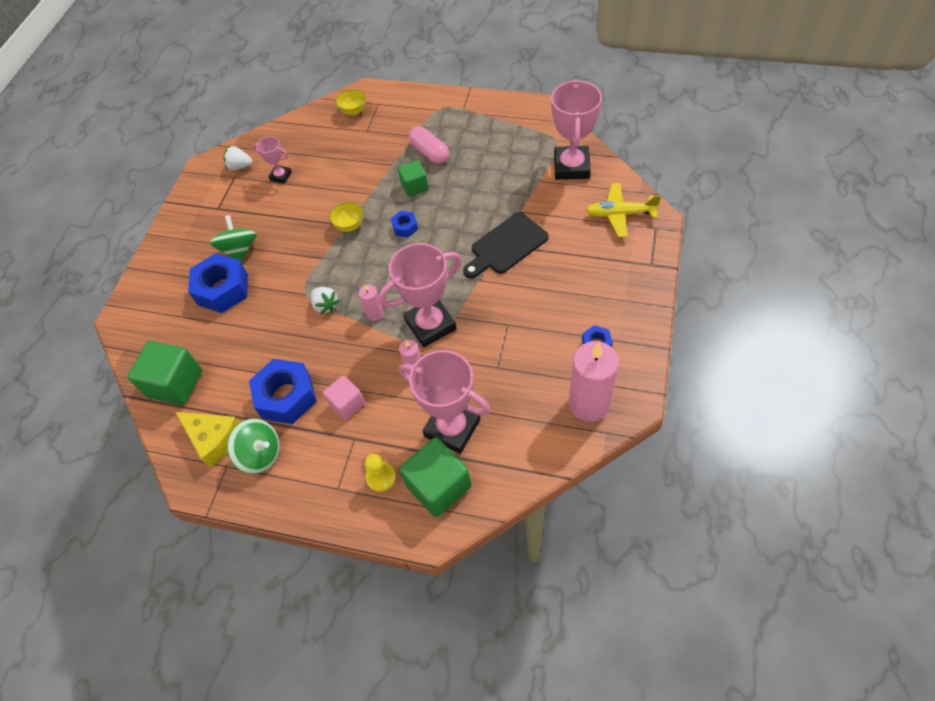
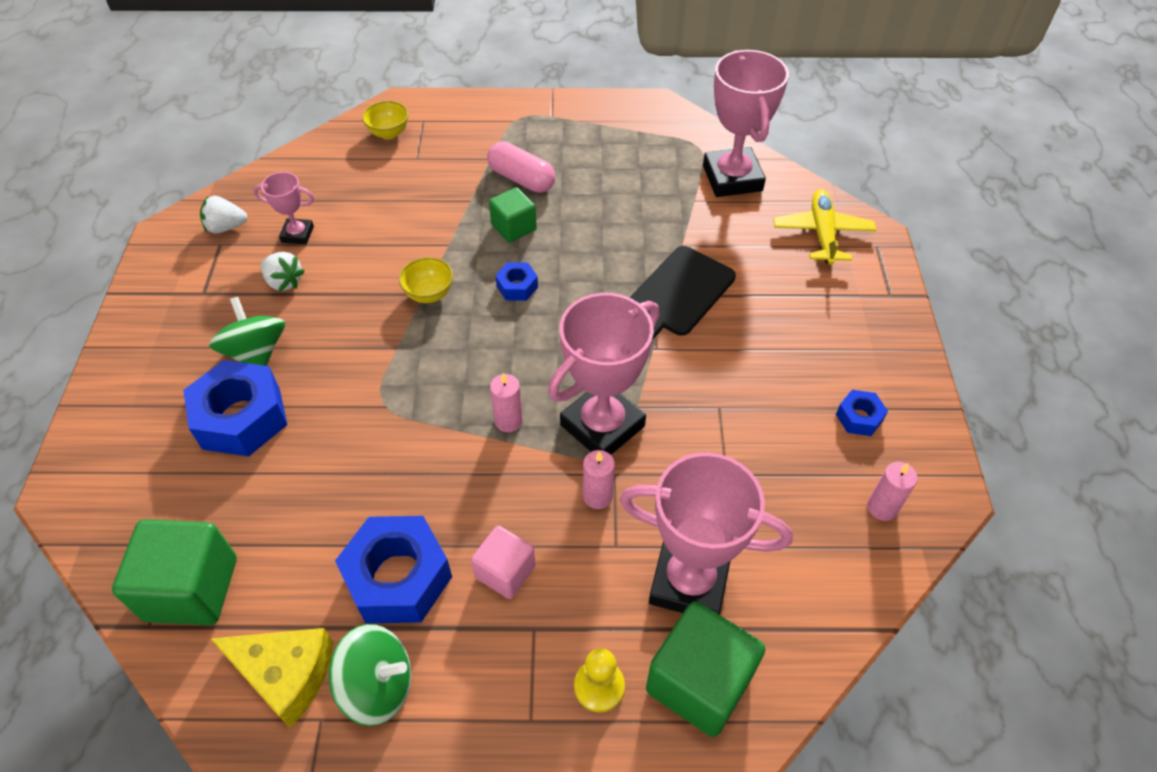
camera: 20 degrees left, 5 degrees down
(325, 305) = (424, 419): white strawberry -> white strawberry (284, 282)
(589, 403) = (882, 507): pink candle -> pink candle, size x0.48
(620, 214) = (822, 233): yellow plane -> yellow plane turned 105 degrees clockwise

